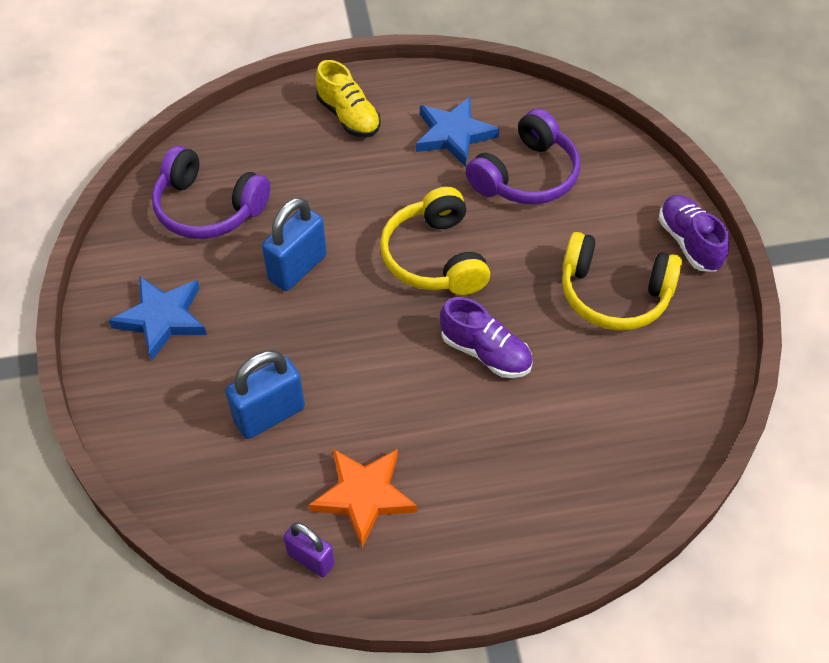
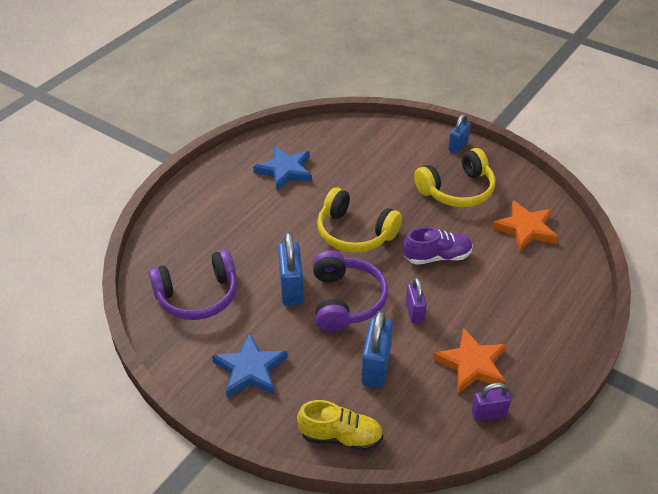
camera: 45 degrees left, 10 degrees down
(348, 116) = (216, 198): yellow shoe -> yellow shoe (340, 436)
(380, 392) = (414, 313): none -> purple padlock
(526, 176) = (347, 166): purple headphones -> purple headphones (346, 300)
(632, 402) = (525, 229): none -> orange star
(689, 242) = (458, 146): purple shoe -> blue padlock

